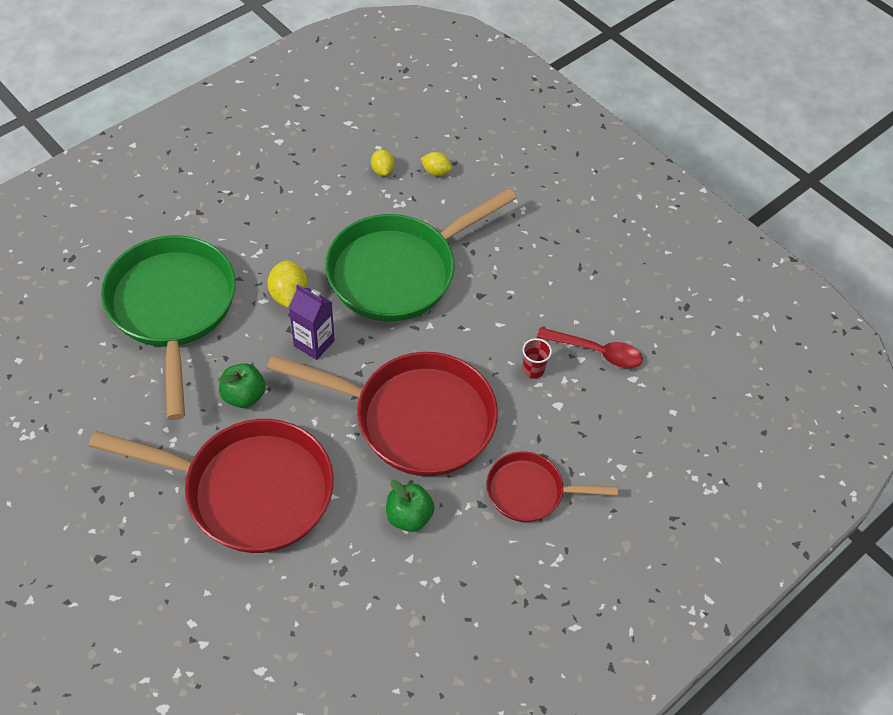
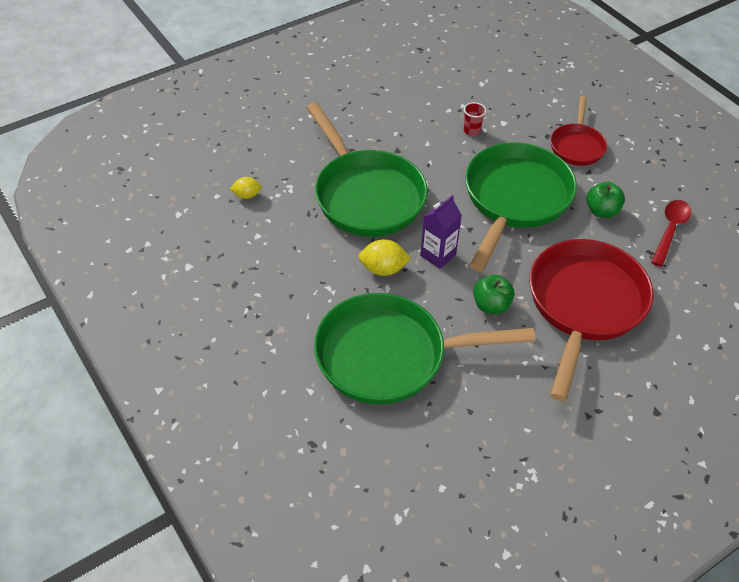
camera: 80 degrees left, 5 degrees down
(415, 418) = (515, 199): red pan -> green pan
(436, 172) = (257, 161): yellow lemon -> none
(596, 352) = (457, 97): red spoon -> red spoon (670, 230)

